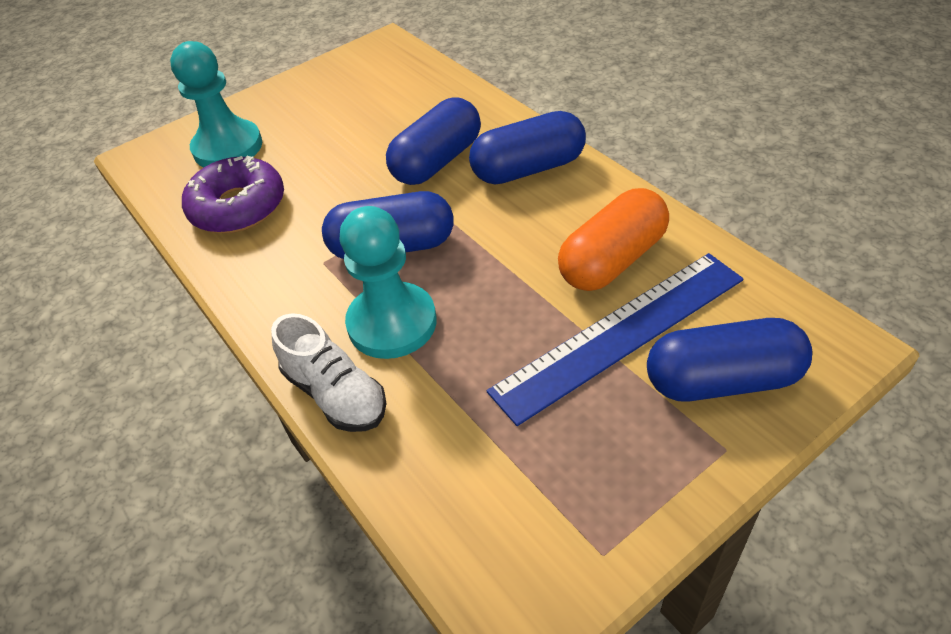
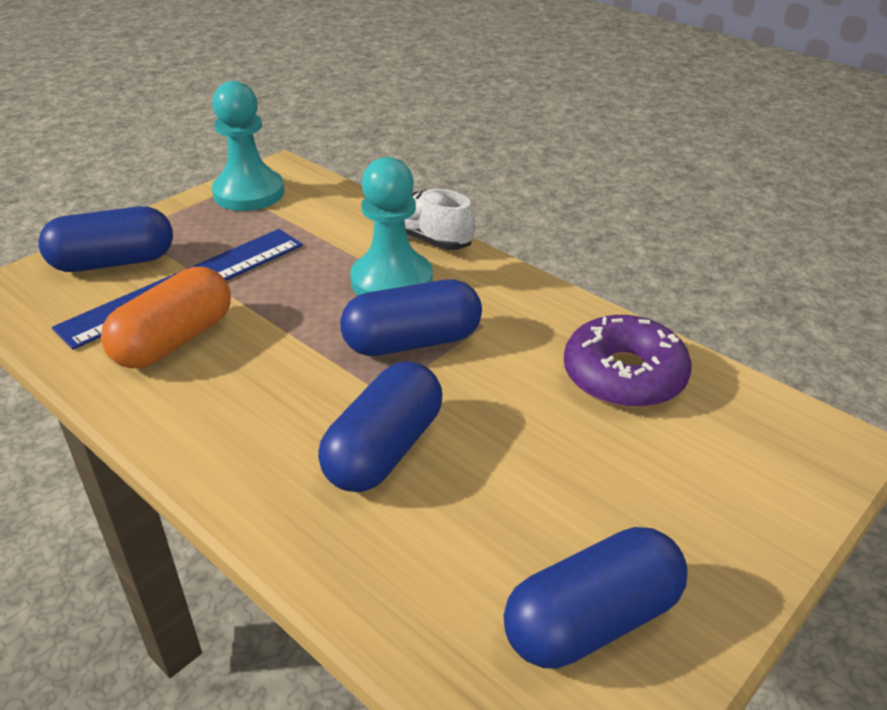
camera: 165 degrees right, 10 degrees down
(228, 147) = (714, 461): turquoise pawn -> turquoise pawn (249, 193)
(528, 169) = (255, 443): blue capsule -> blue capsule (592, 621)

